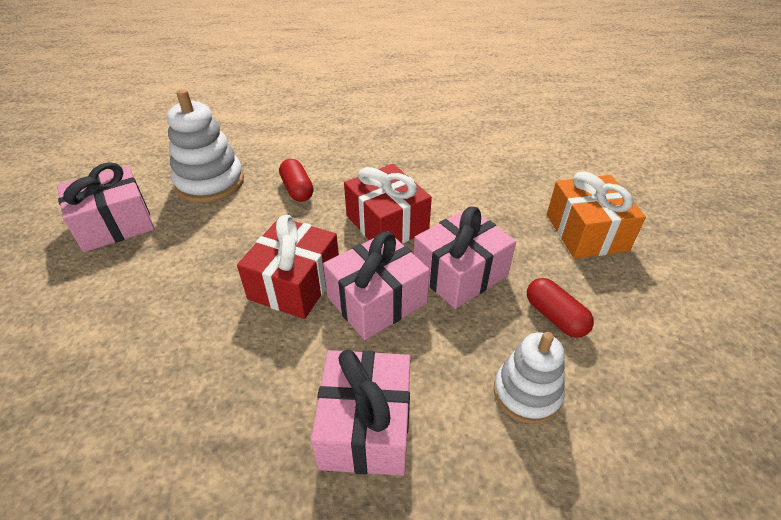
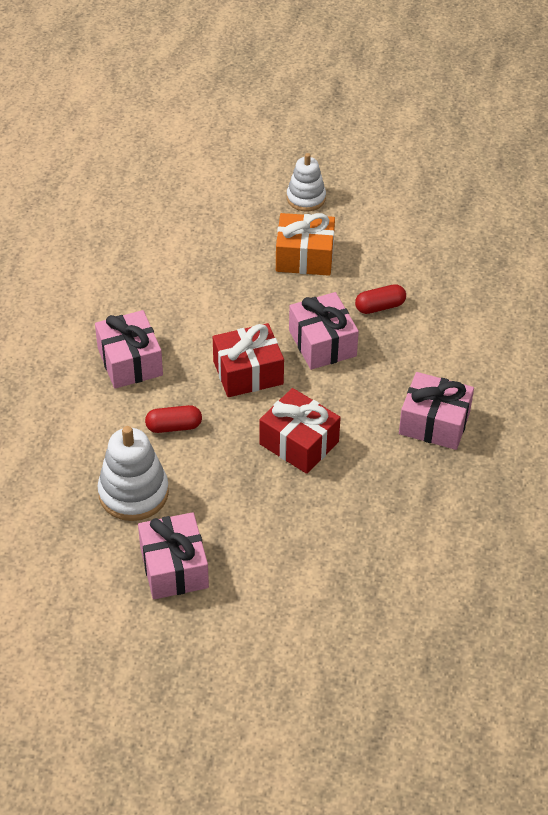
camera: 75 degrees left, 5 degrees up
(377, 300) = (333, 397): pink gift -> pink gift (130, 362)
(526, 393) = (433, 342): white stacking toy -> white stacking toy (306, 198)

